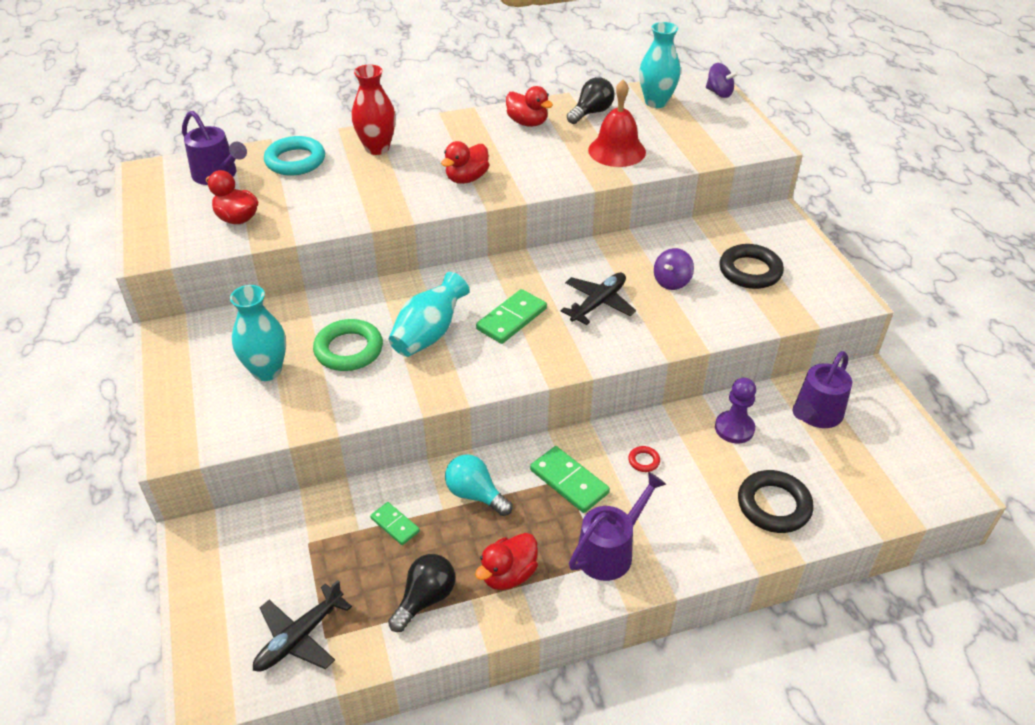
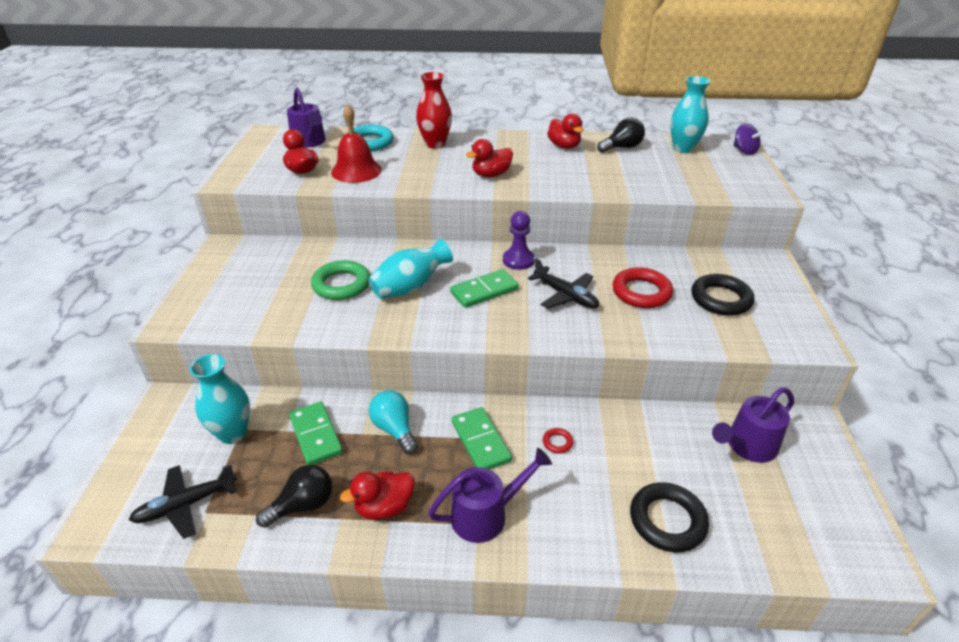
camera: 20 degrees right, 5 degrees down
(267, 371) = (272, 285): turquoise vase -> turquoise vase (233, 433)
(395, 525) = (315, 435): green domino -> green domino, size x1.63
(598, 303) = (565, 295): black plane -> black plane turned 75 degrees clockwise
(617, 151) = (629, 176): red bell -> red bell (356, 171)
(671, 281) = (641, 292): purple spinning top -> red ring
(734, 428) = (658, 437): purple pawn -> purple pawn (518, 260)

